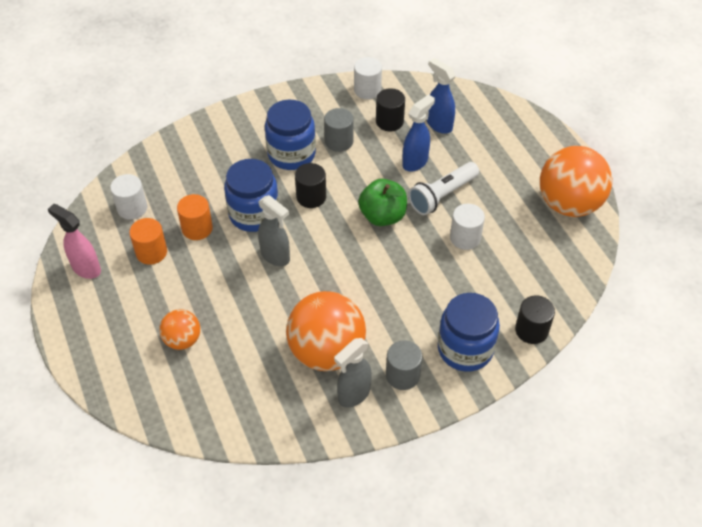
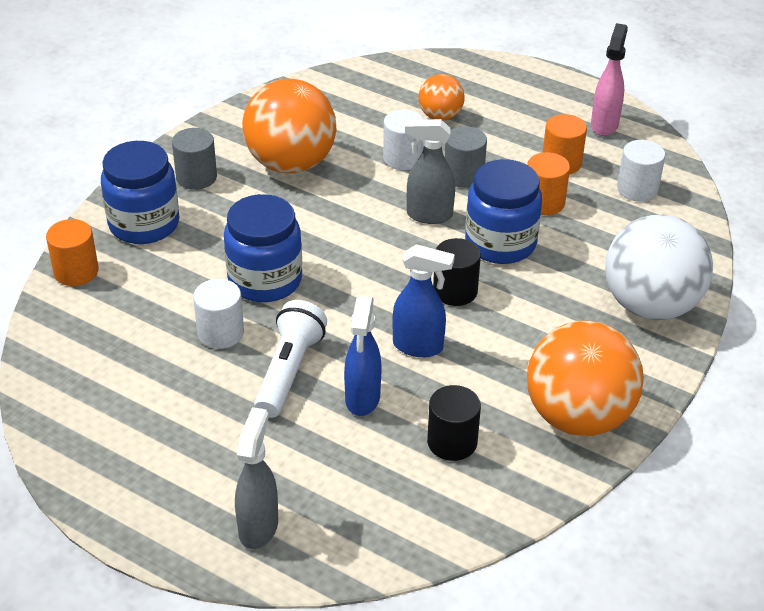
camera: 145 degrees right, 10 degrees down
(86, 268) = (604, 125): pink spray bottle -> pink spray bottle turned 75 degrees counterclockwise
(218, 137) = (650, 305): none -> white ball
(291, 154) = (535, 329): blue jar -> blue jar (265, 280)
(339, 141) = (493, 376): grey cylinder -> grey cylinder (463, 176)
(353, 395) = (234, 145): grey spray bottle -> grey spray bottle (258, 527)
(367, 90) = (533, 478): white cylinder -> white cylinder (403, 158)
(382, 216) = (346, 310): green apple -> none
(439, 125) = (375, 475): blue spray bottle -> blue spray bottle (418, 346)
(531, 330) = (76, 271): black cylinder -> orange cylinder
(569, 204) = (99, 444): orange ball -> orange ball (578, 417)

